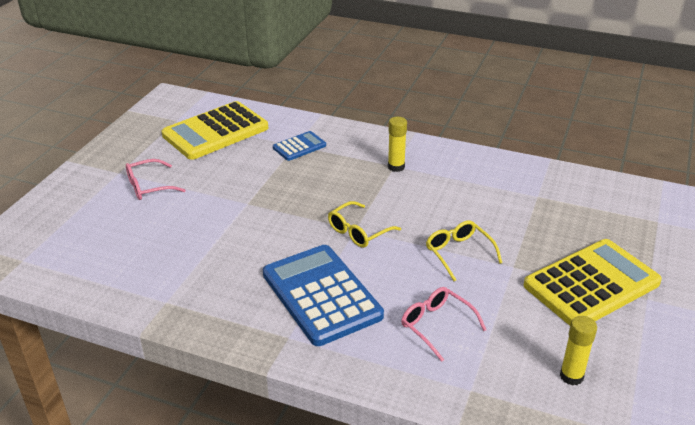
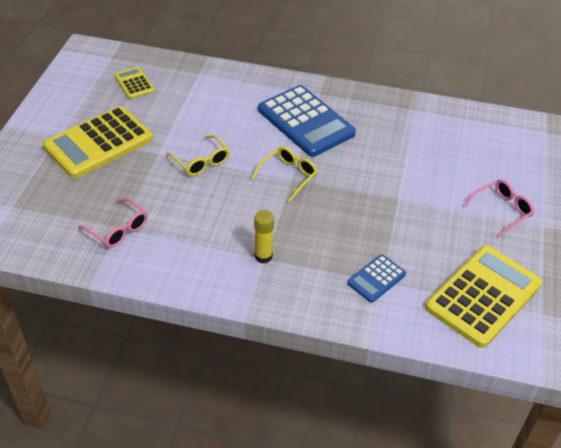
camera: 170 degrees right, 10 degrees up
(437, 325) = (220, 107): pink glasses -> pink glasses (118, 229)
(571, 376) = (134, 83): yellow glue stick -> yellow calculator

